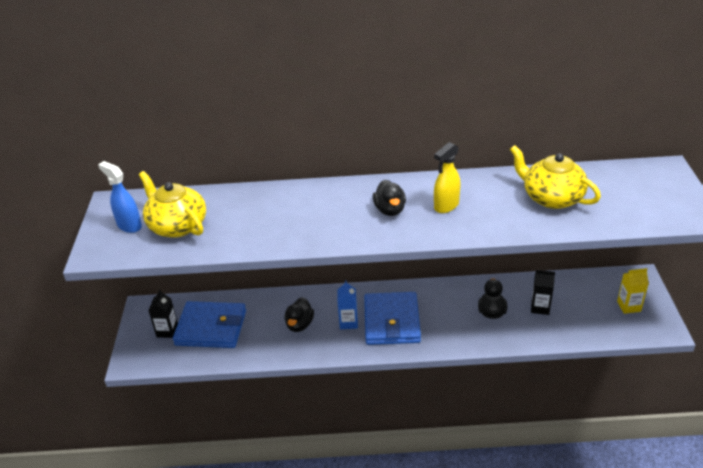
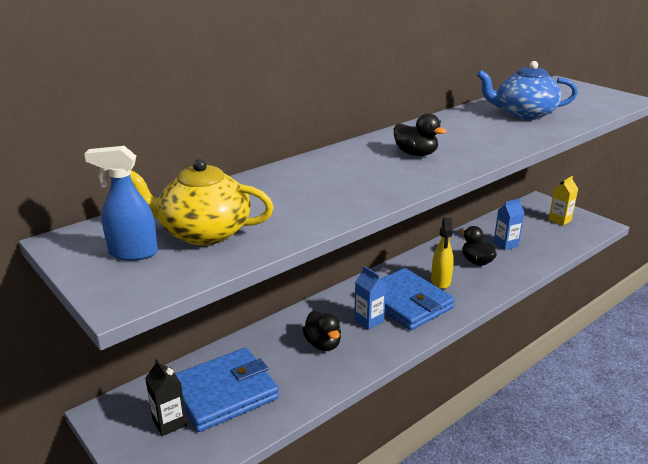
camera: 40 degrees left, 10 degrees down
(446, 206) = (457, 138): yellow spray bottle -> yellow spray bottle (440, 281)
(540, 307) = (505, 244): black carton -> blue carton
(551, 198) = (524, 113): yellow teapot -> blue teapot

